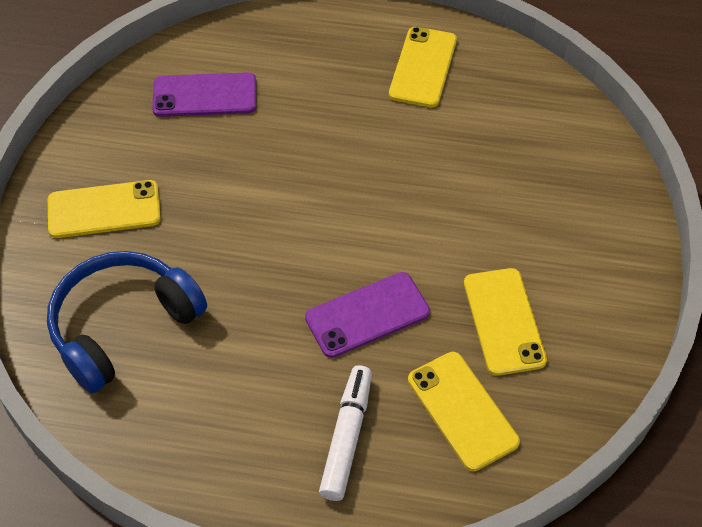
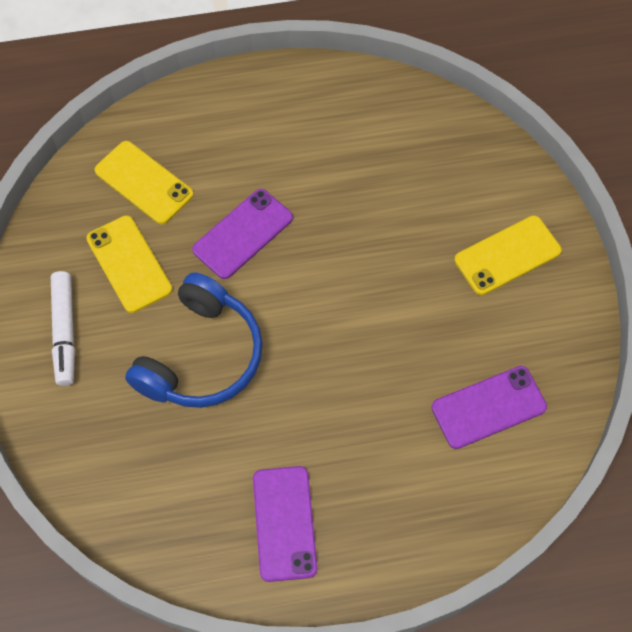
camera: 160 degrees right, 10 degrees up
(123, 326) = (431, 164): blue headphones -> blue headphones (201, 356)
(346, 438) = (224, 137): white marker -> white marker (65, 331)
(423, 67) = (284, 523): yellow phone -> purple phone

